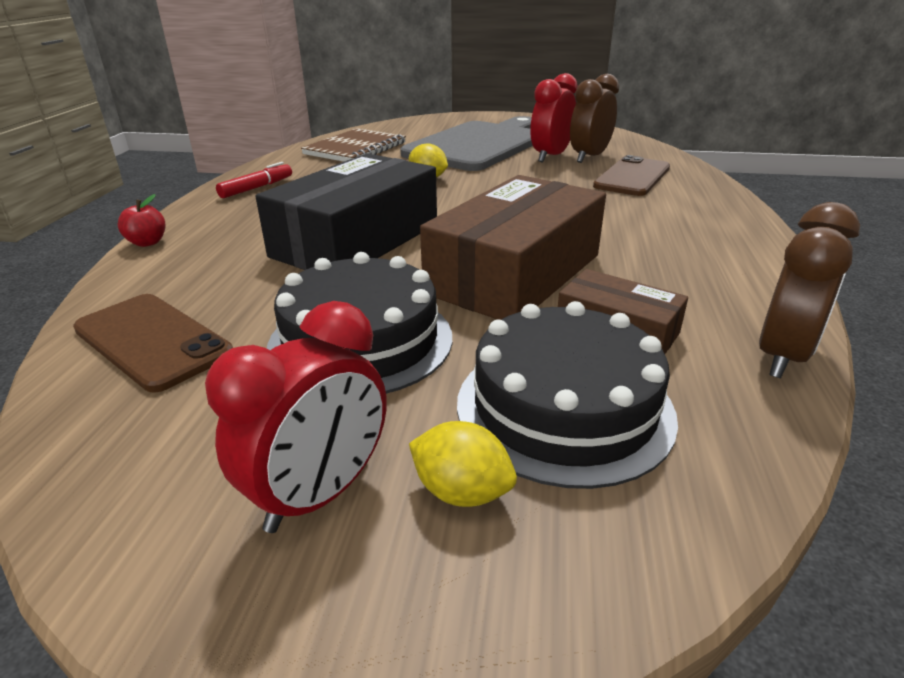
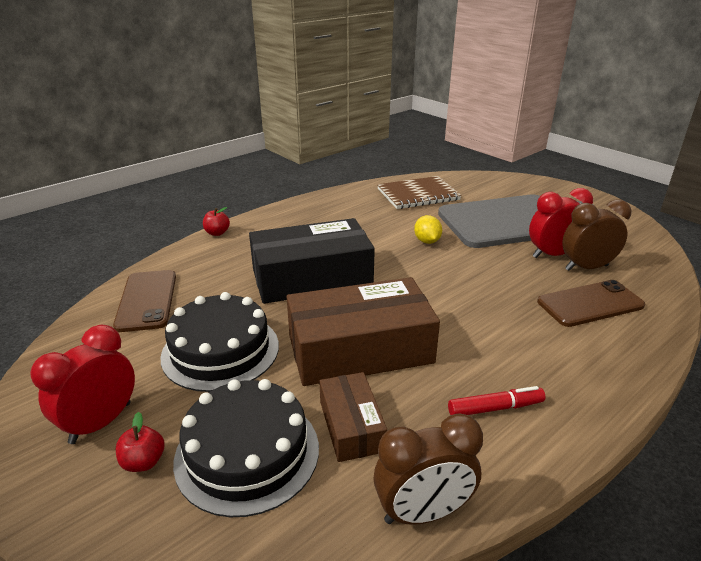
camera: 40 degrees right, 0 degrees up
(256, 188) = (315, 210): red marker -> red marker (495, 408)
(320, 494) = (101, 423): red clock -> red clock turned 135 degrees clockwise
(461, 492) = (143, 462): yellow lemon -> red apple

